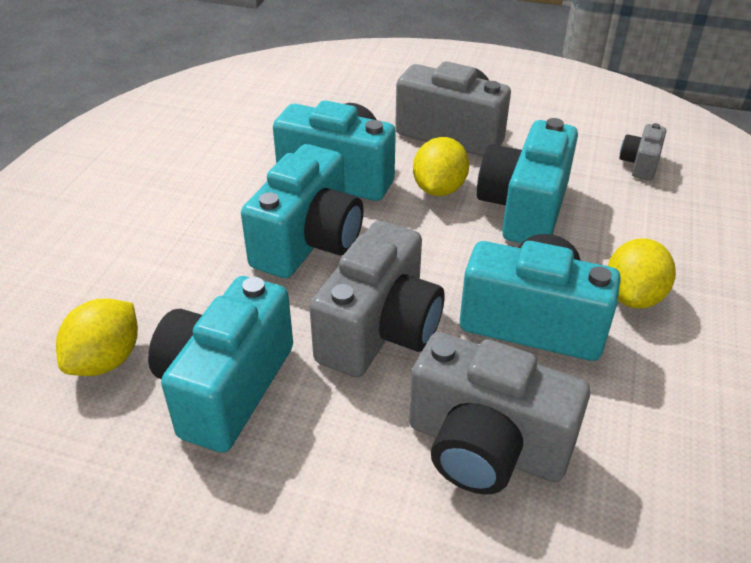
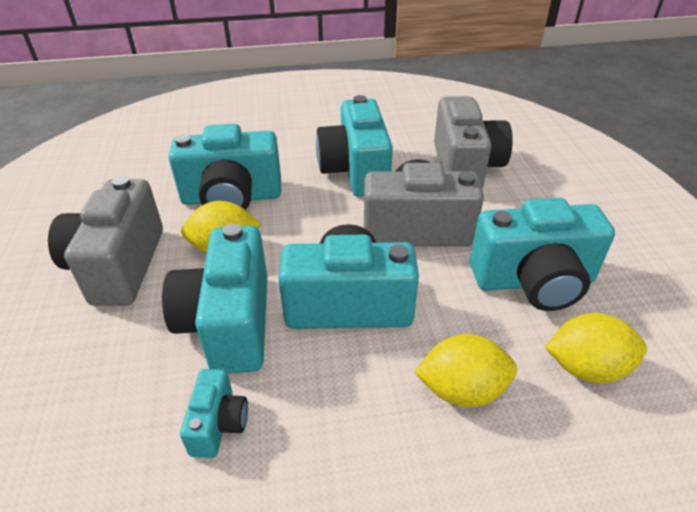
camera: 115 degrees left, 0 degrees up
(253, 155) = (218, 424): none -> turquoise camera
(633, 296) = (305, 142): yellow lemon -> yellow lemon (462, 390)
(640, 164) = (144, 158): grey camera -> none

